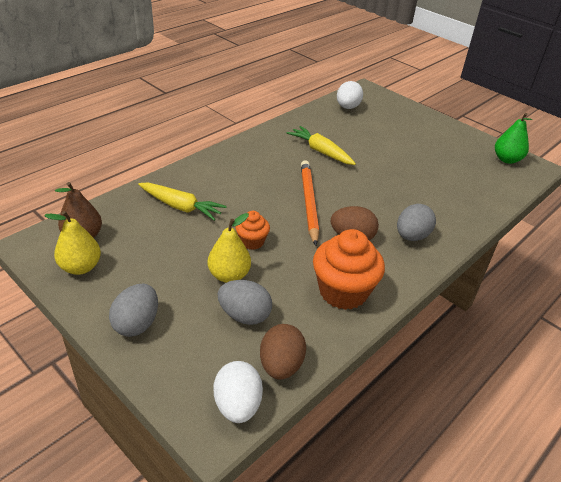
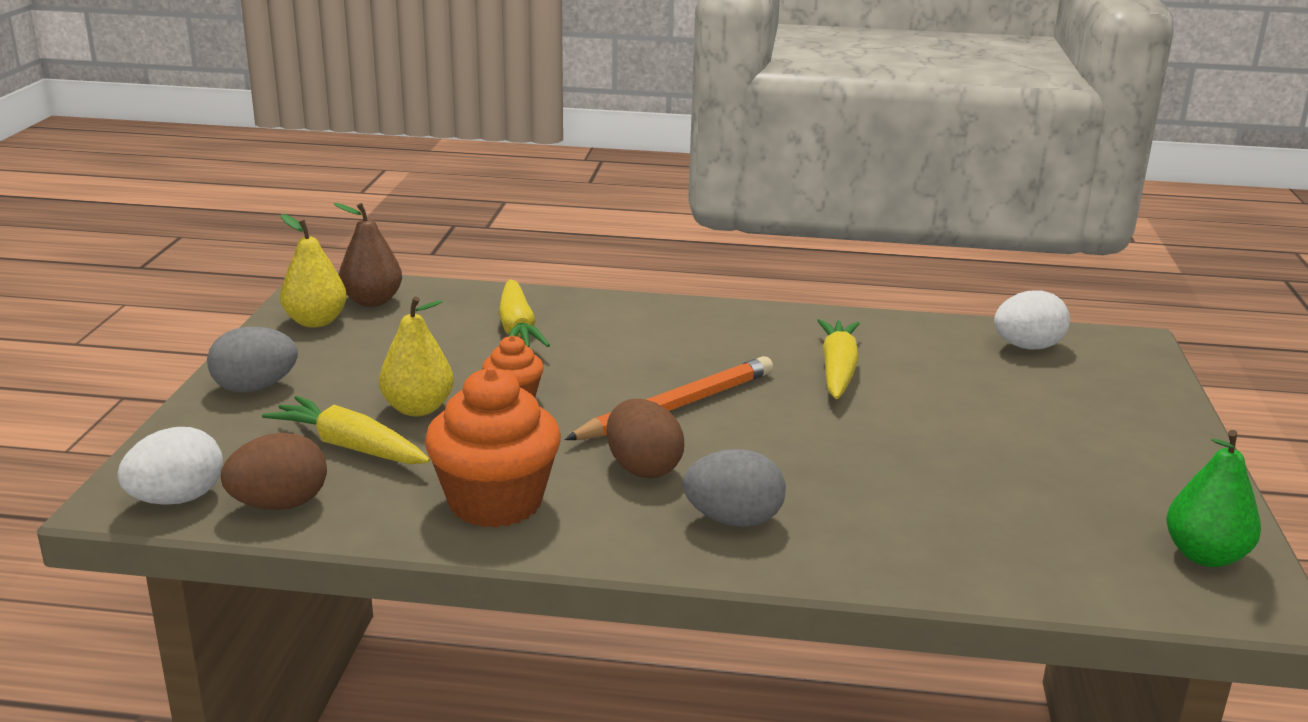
camera: 55 degrees right, 15 degrees down
(244, 315) = (349, 447): grey egg -> yellow carrot

